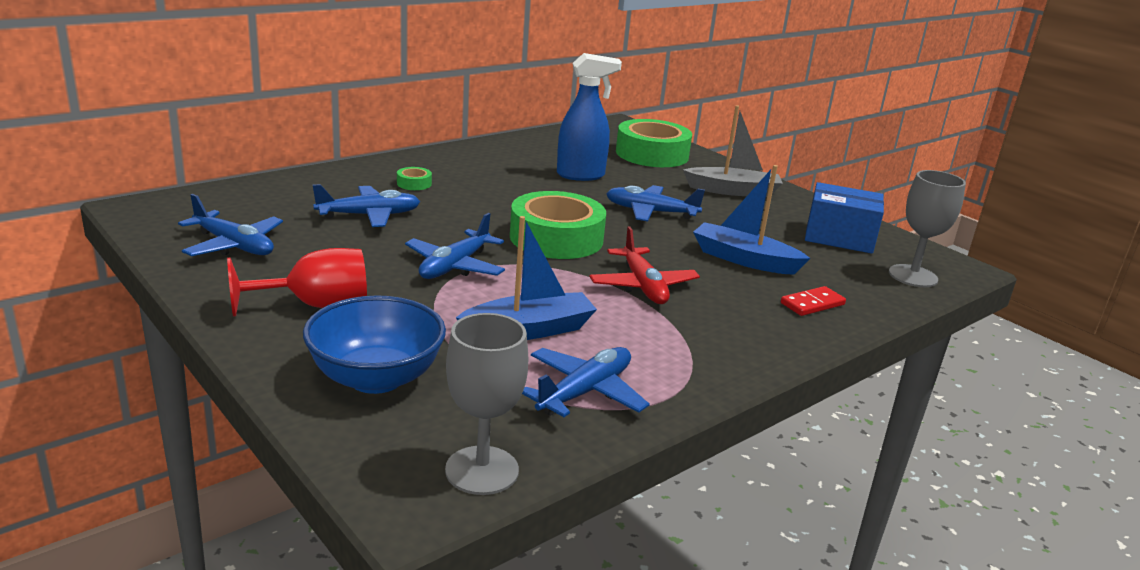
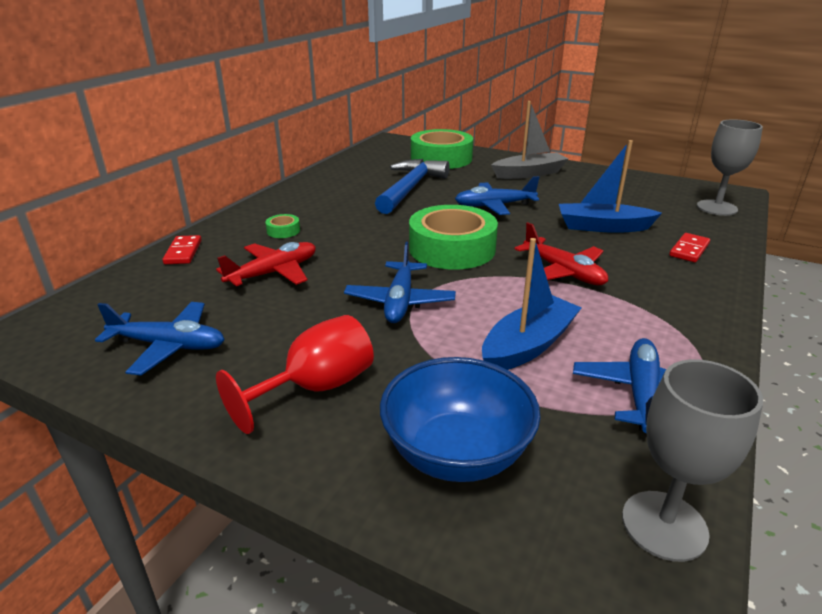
camera: 20 degrees left, 5 degrees up
(310, 179) = (183, 252): none -> red domino
(369, 215) = (273, 273): blue plane -> red plane
(581, 175) = (410, 188): blue spray bottle -> blue hammer
(839, 237) = (637, 191): blue box -> none

